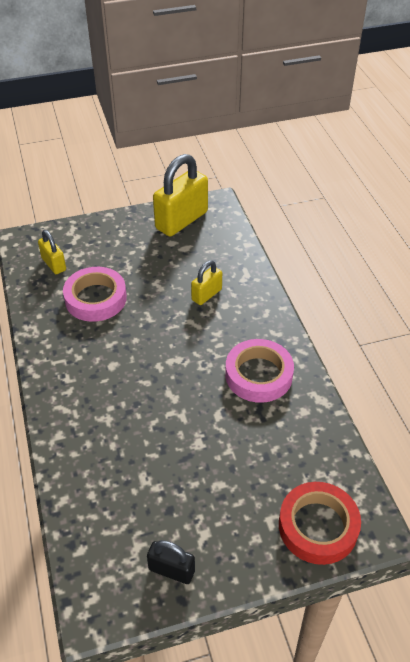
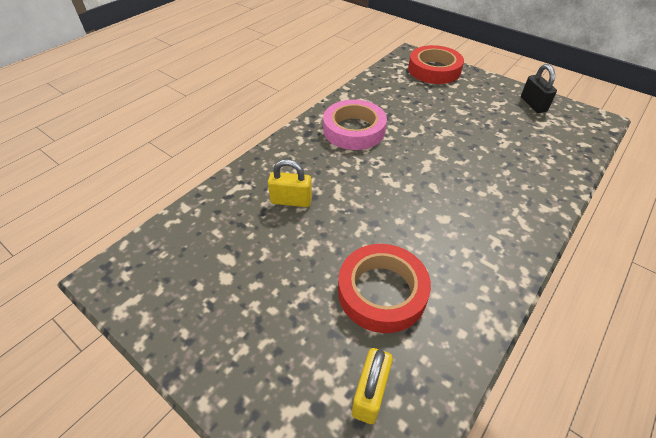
camera: 125 degrees left, 0 degrees up
(95, 298) = (382, 292): pink tape -> red tape
(181, 220) = (171, 293): yellow padlock -> none

